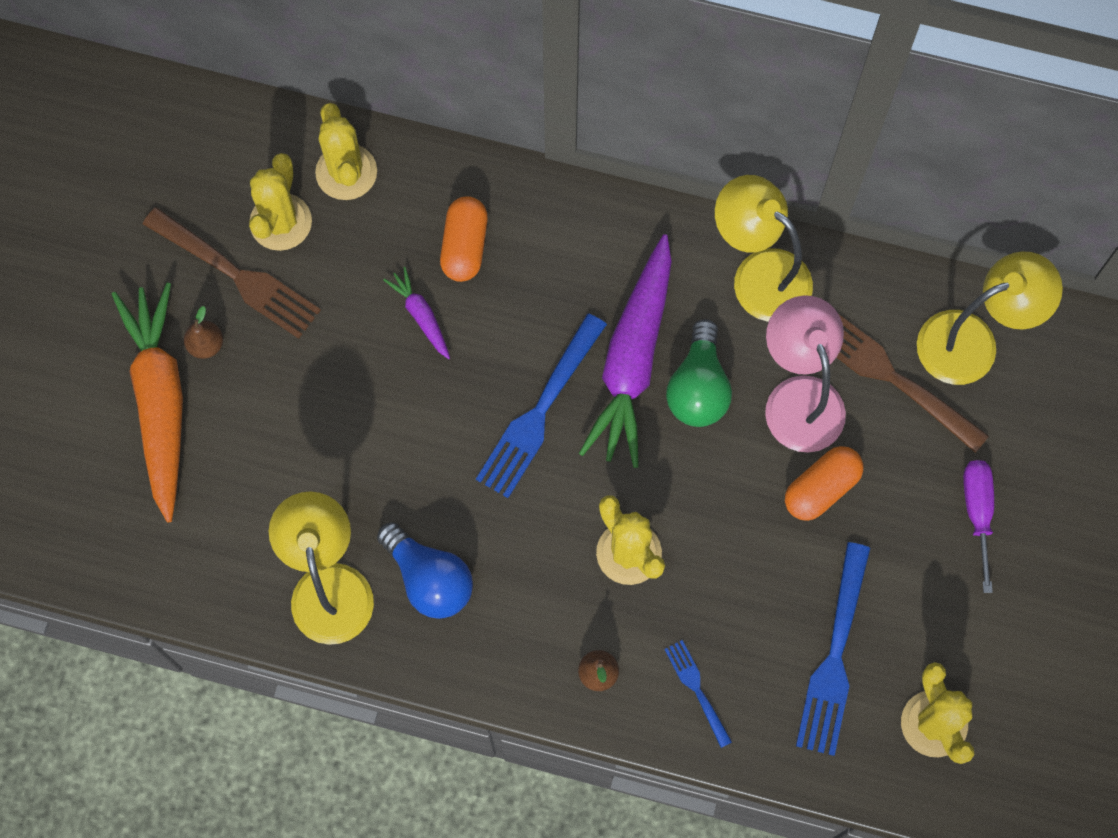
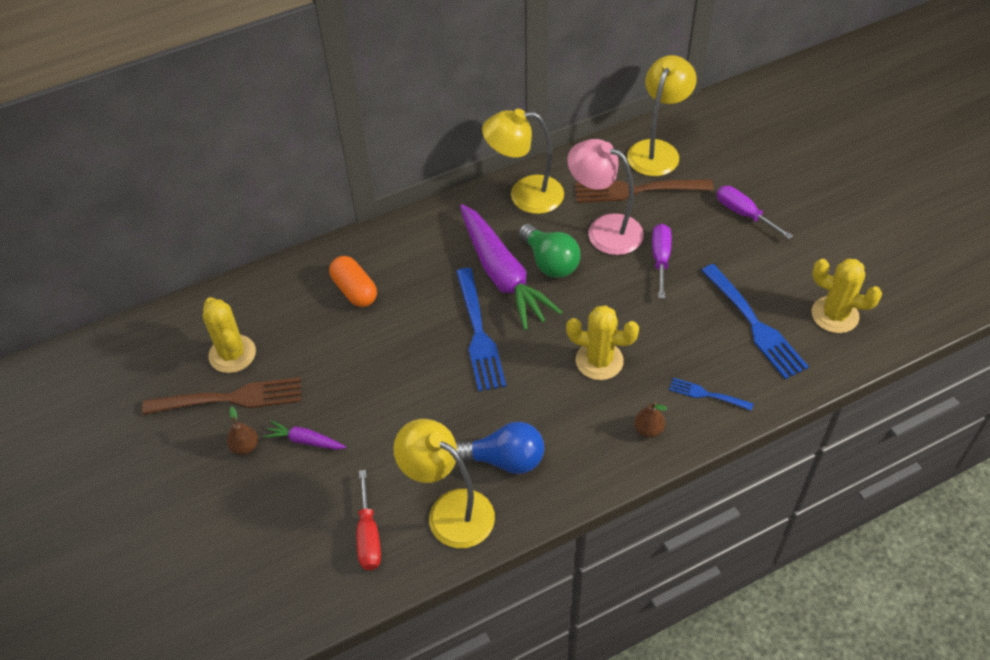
camera: 40 degrees left, 20 degrees down
(160, 402) = (244, 498): orange carrot -> none
(235, 544) = (368, 536): none -> red screwdriver
(346, 172) = (249, 304): yellow cactus -> none
(421, 316) = (363, 339): purple carrot -> purple carrot (305, 441)
(821, 488) = (660, 259): orange capsule -> purple screwdriver

